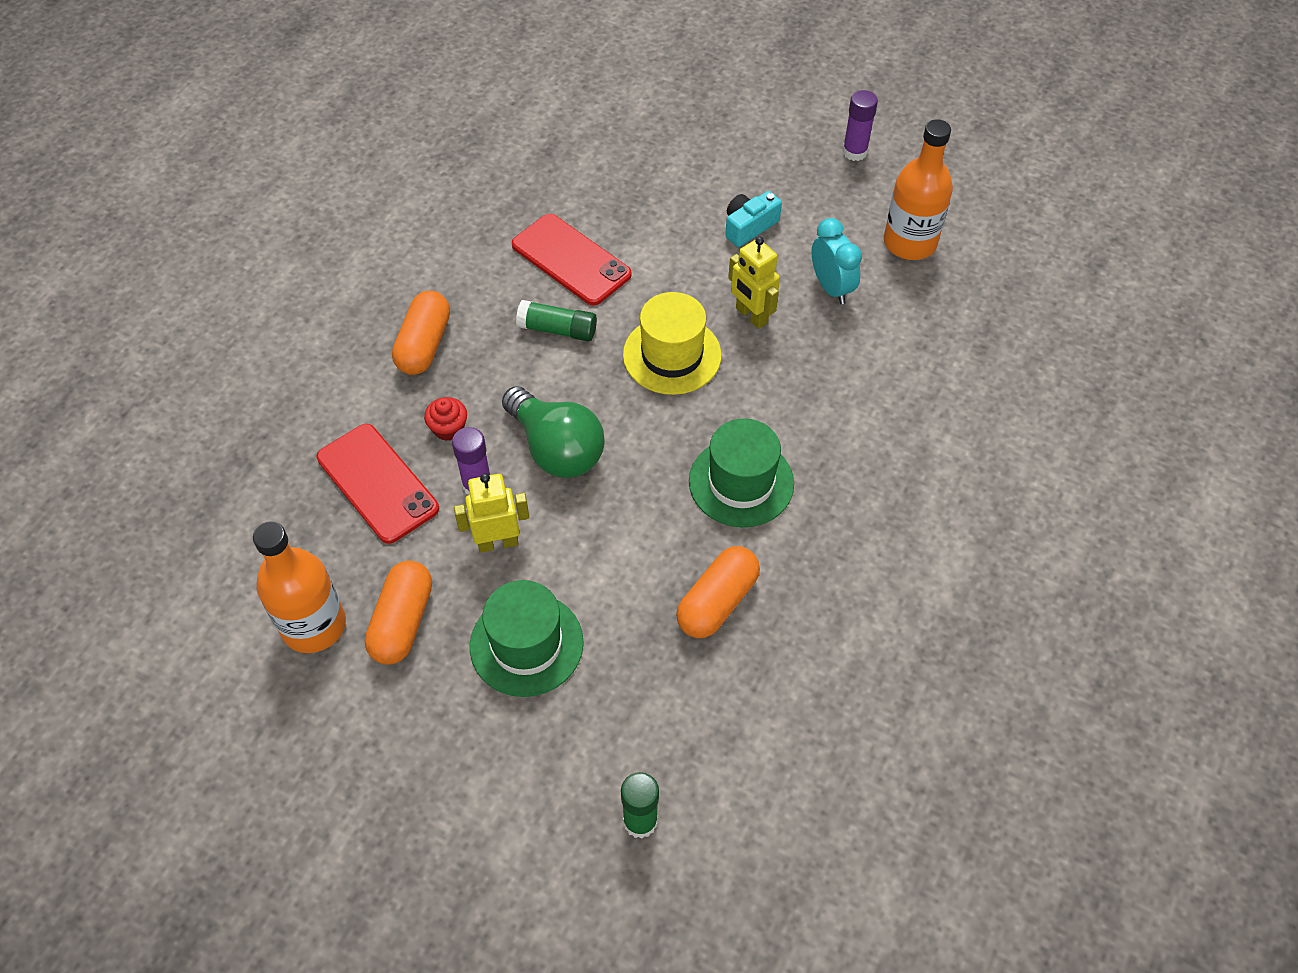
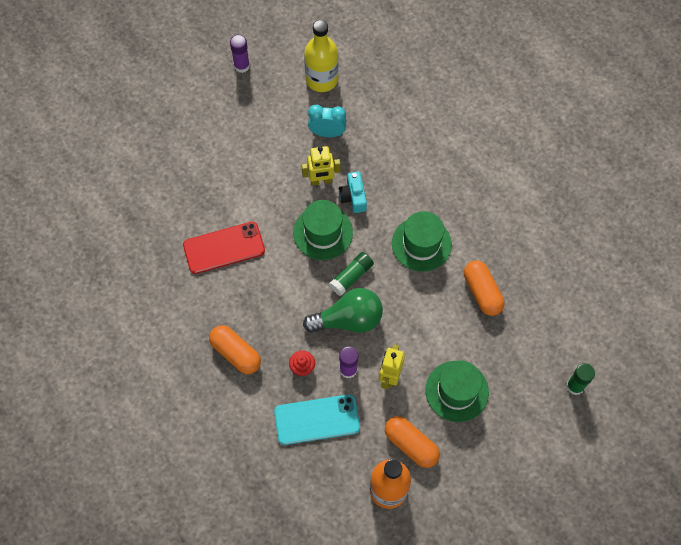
camera: 60 degrees left, 10 degrees up
(377, 483) = (317, 419): red phone -> turquoise phone
(557, 329) = (269, 279): green glue stick -> green glue stick (351, 276)
(672, 355) = (323, 232): yellow hat -> green hat
(749, 227) = (260, 147): turquoise camera -> turquoise camera (353, 197)
(909, 242) = (322, 79): orange bottle -> yellow bottle

